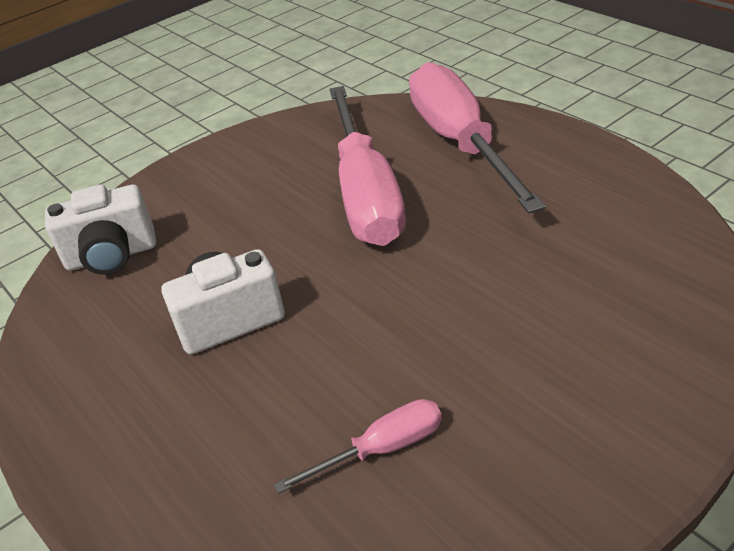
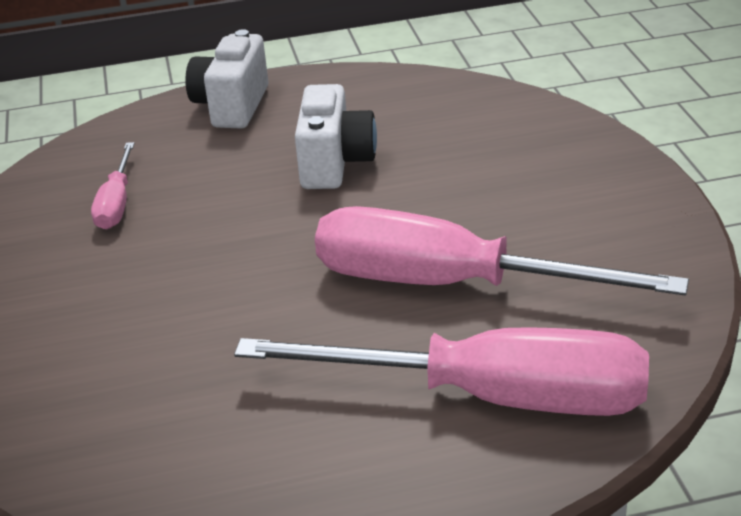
camera: 115 degrees right, 5 degrees down
(112, 256) = (497, 117): white camera -> white camera (232, 106)

